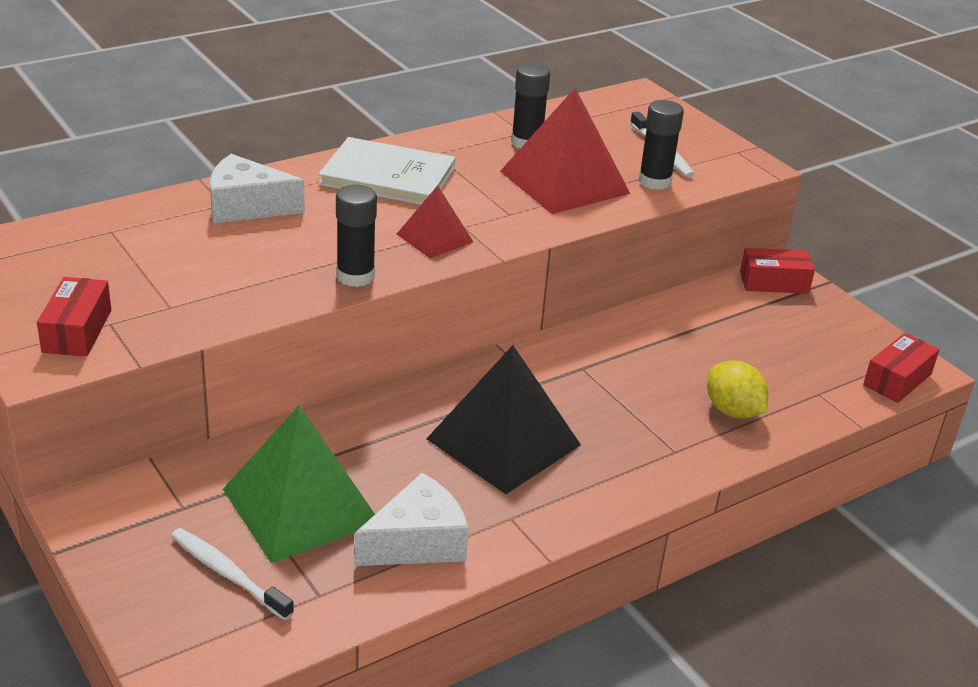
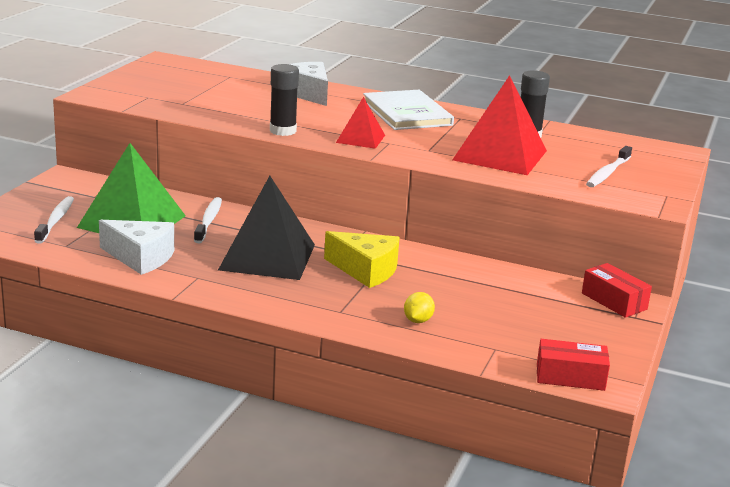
camera: 55 degrees right, 10 degrees down
(77, 331) = (131, 93): red box -> none
(362, 442) = (208, 221): none -> white toothbrush
(595, 390) = (366, 270): none -> yellow cheese
(654, 181) = (560, 179): black glue stick -> none
(732, 411) = (418, 320): yellow lemon -> yellow lemon, size x0.65

